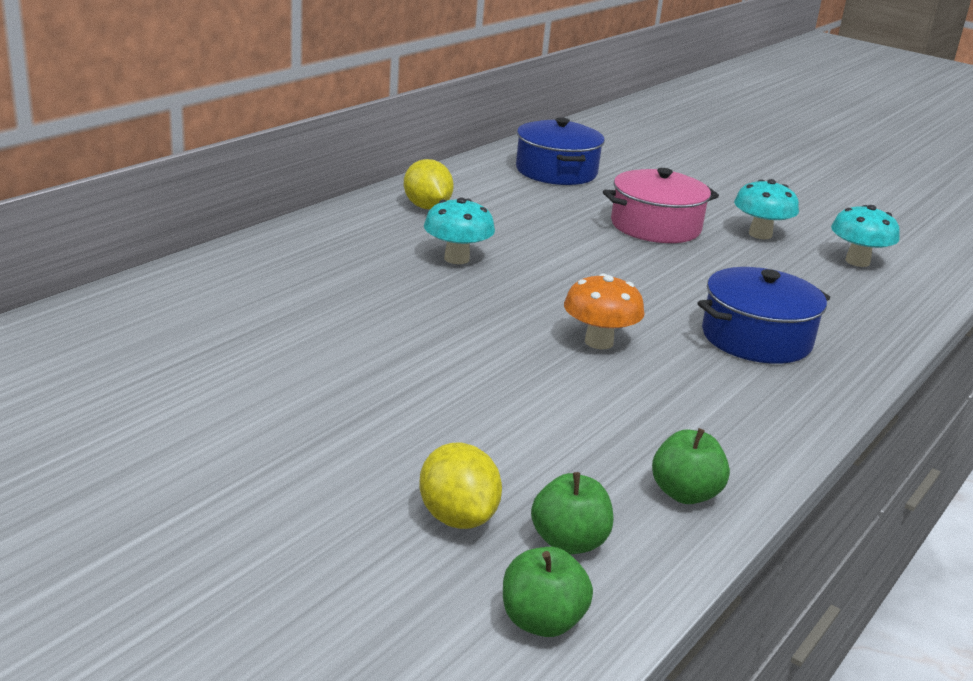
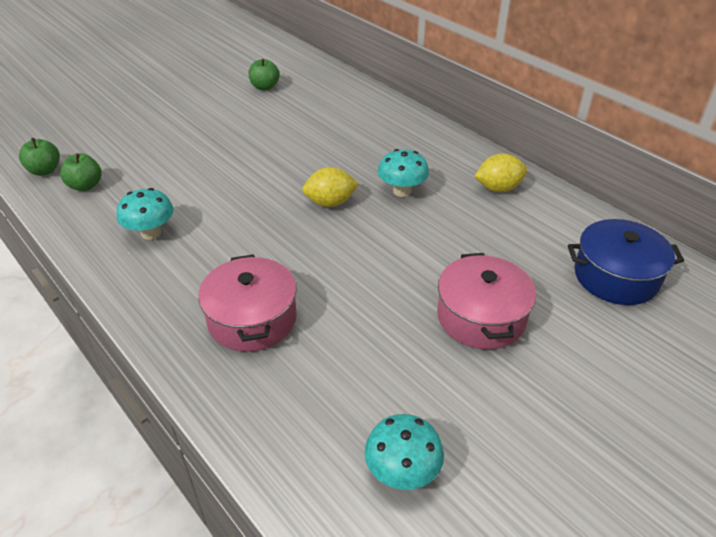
camera: 105 degrees right, 15 degrees up
(457, 517) = (122, 159): yellow lemon -> yellow lemon (330, 203)
(599, 342) = (267, 233): orange mushroom -> none
(685, 494) = (96, 230): green apple -> green apple (265, 87)
(756, 338) = (252, 319): blue pot -> pink pot
(760, 234) = (472, 400): turquoise mushroom -> turquoise mushroom (151, 233)

